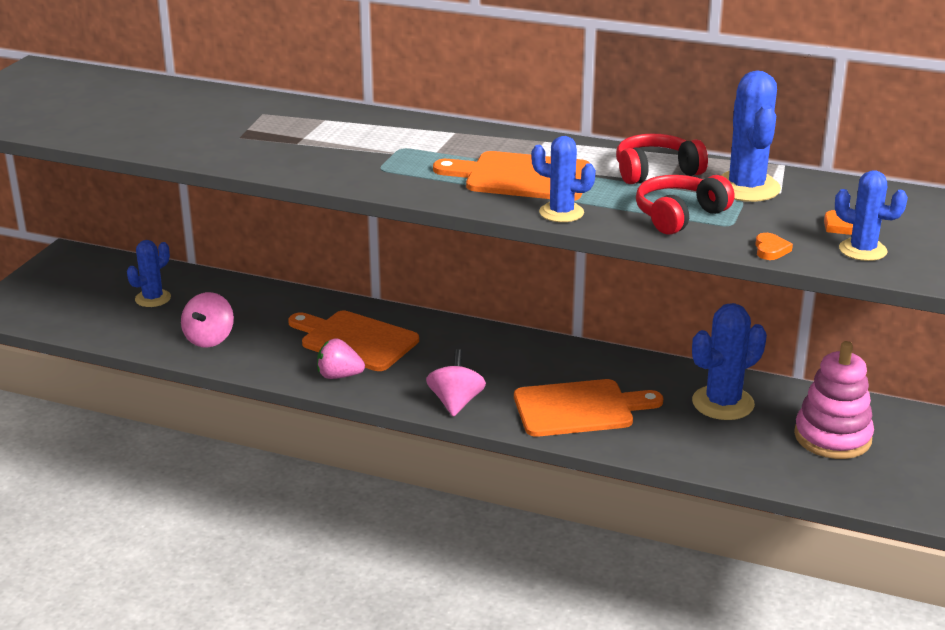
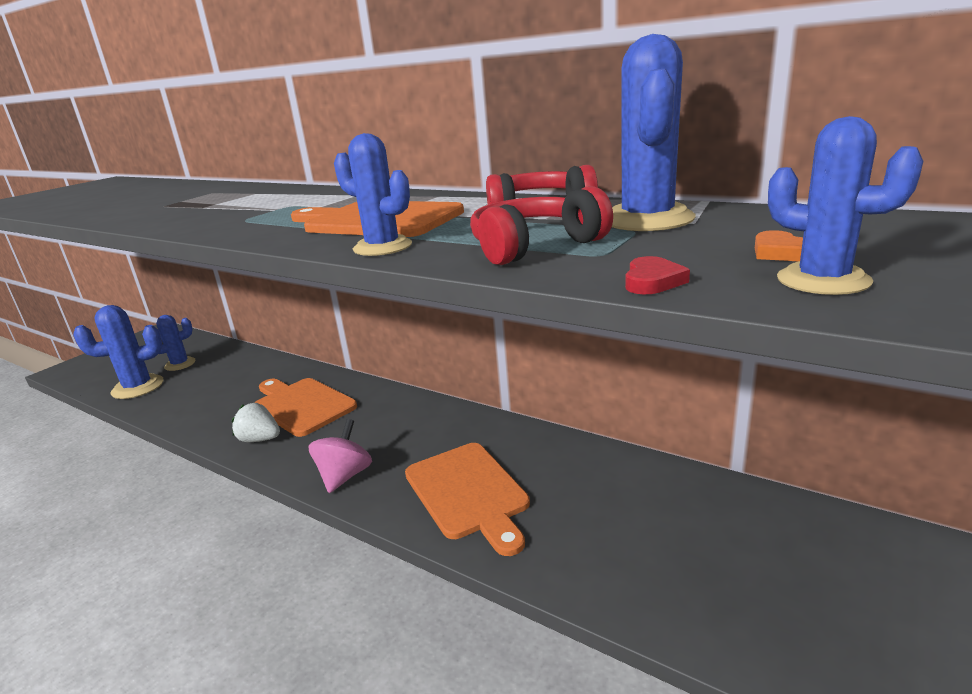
camera: 15 degrees right, 5 degrees down
(209, 339) = (187, 399): pink spinning top -> none
(339, 376) = (260, 439): pink strawberry -> white strawberry
(579, 408) = (468, 493): orange cutting board -> orange cutting board turned 60 degrees clockwise
(723, 403) = (637, 498): blue cactus -> blue cactus (138, 387)
(770, 250) = (652, 281): orange heart -> red heart
(832, 437) = (777, 562): pink stacking toy -> none

